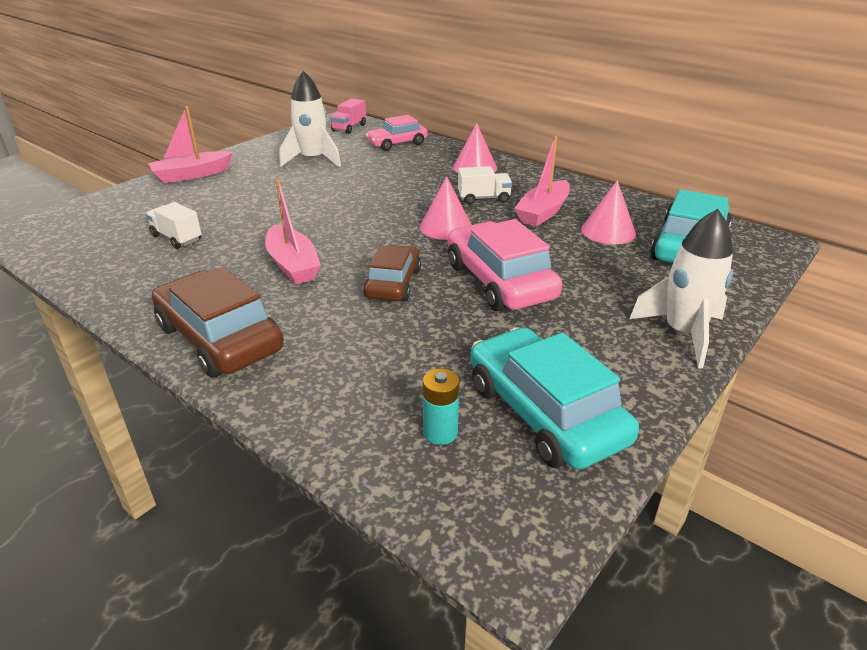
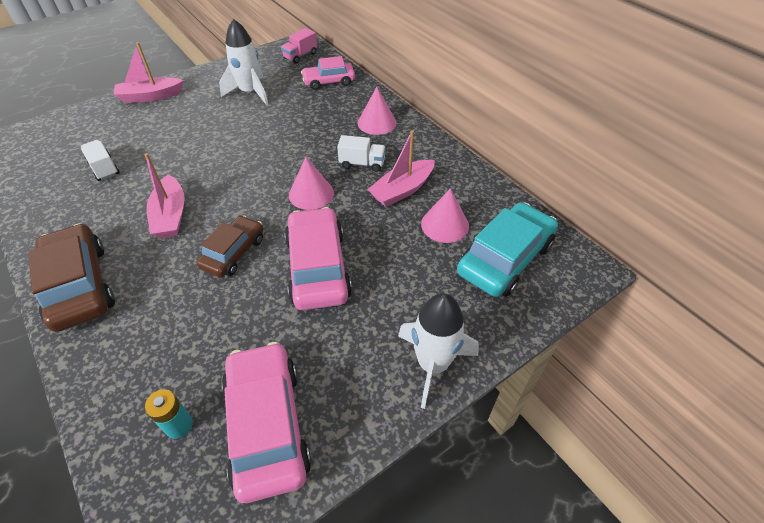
camera: 15 degrees right, 15 degrees up
(544, 413) = (267, 425): turquoise car -> pink car

